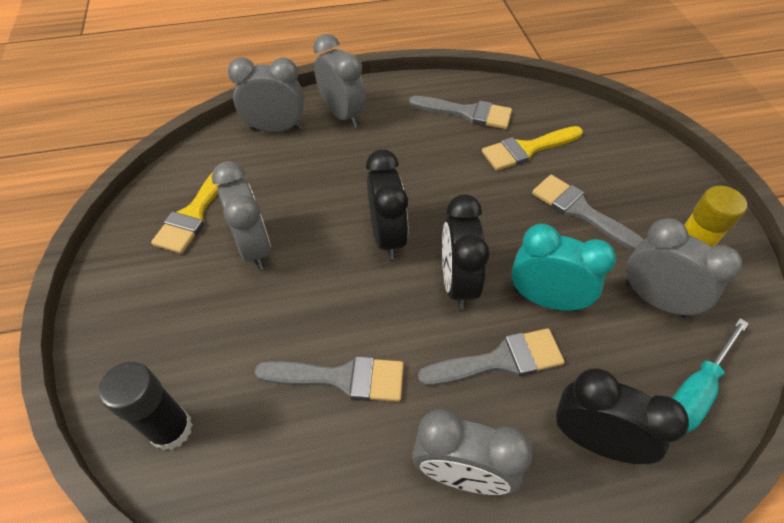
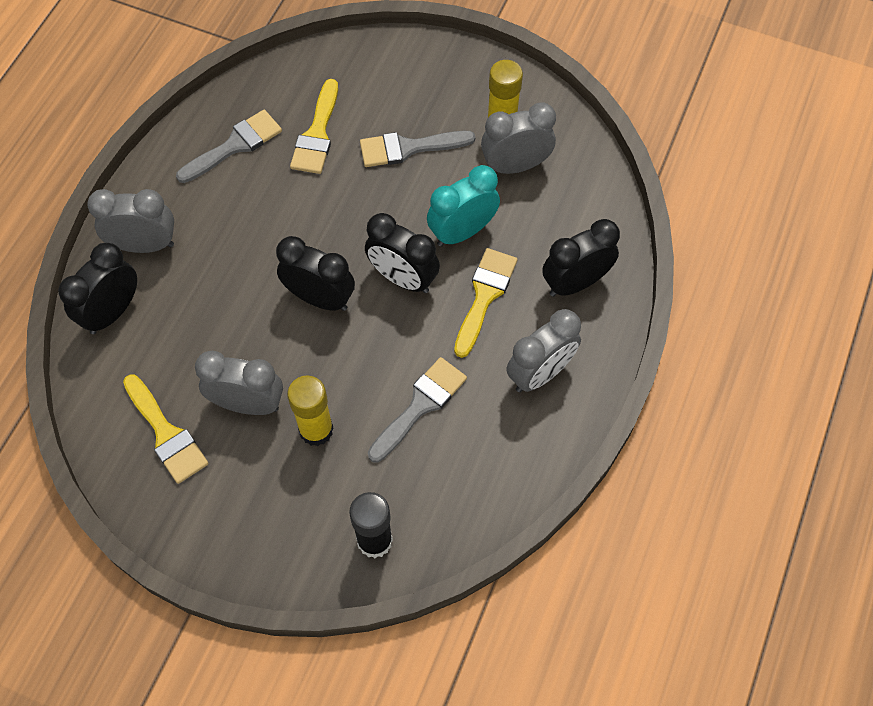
camera: 55 degrees left, 10 degrees up
(260, 309) = (316, 430): none -> yellow glue stick
(276, 129) = (112, 312): grey clock -> black clock
(500, 360) = (484, 296): grey brush -> yellow brush
(695, 391) = (589, 201): turquoise screwdriver -> none

